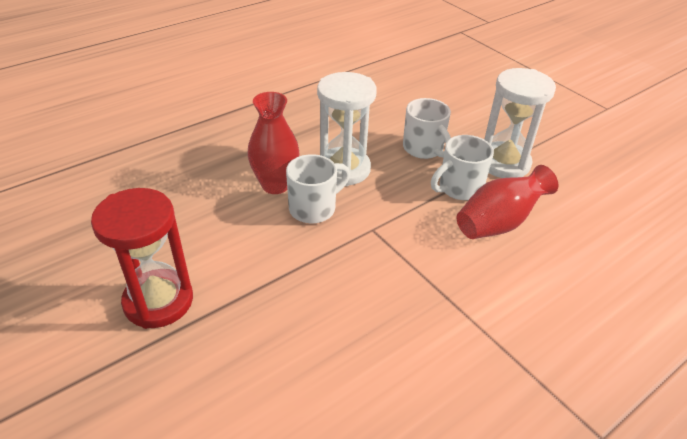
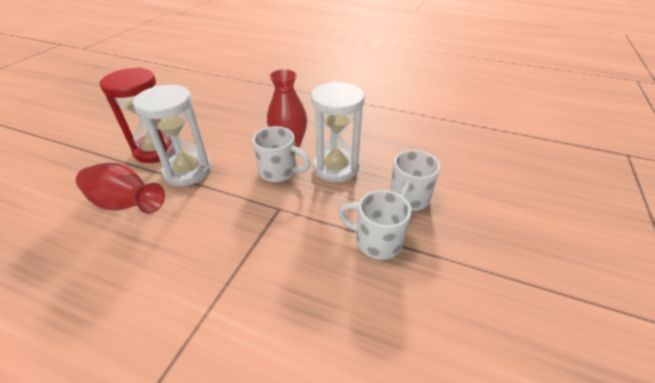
camera: 60 degrees right, 0 degrees up
(499, 223) = (352, 289): red vase -> red vase (126, 204)
(504, 163) = (450, 262): white hourglass -> white hourglass (188, 171)

